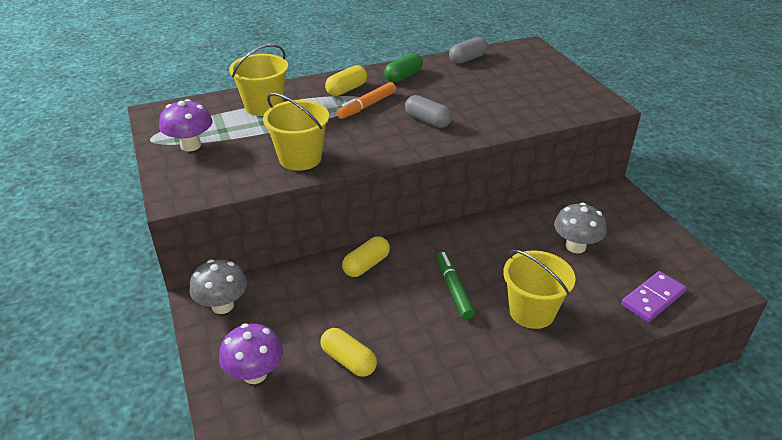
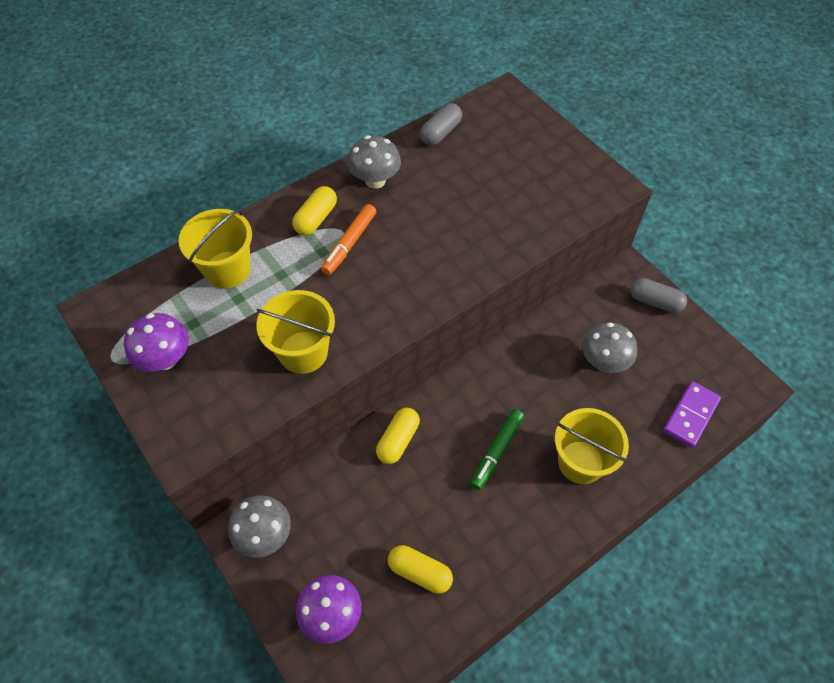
camera: 15 degrees left, 20 degrees up
(403, 76) = (375, 180): green capsule -> grey mushroom
(427, 121) = (427, 255): grey capsule -> grey capsule (655, 302)
(453, 289) = (497, 451): green marker -> green marker turned 120 degrees counterclockwise

